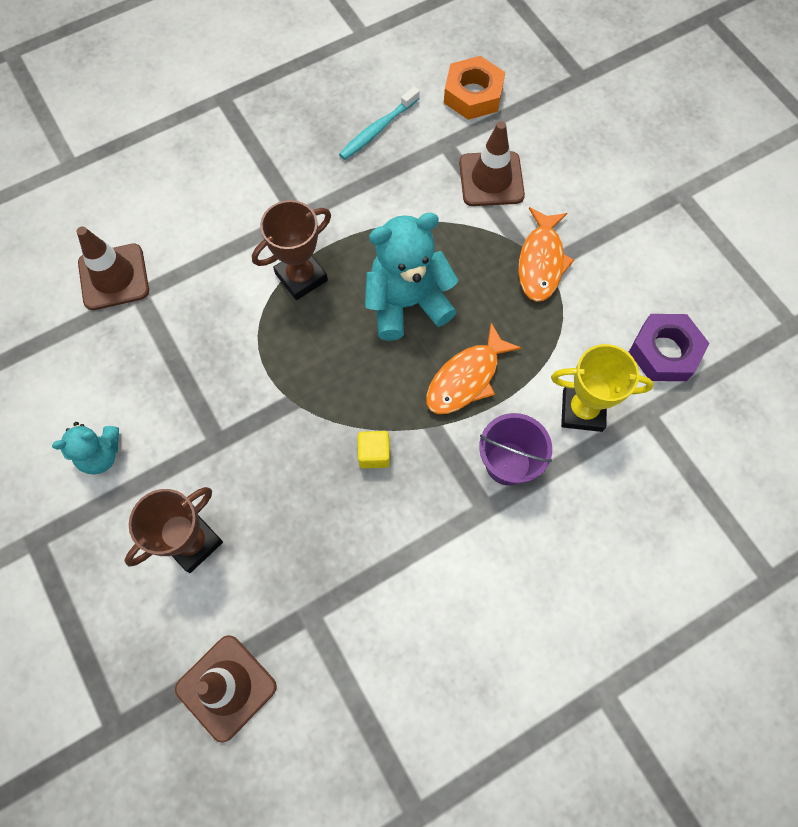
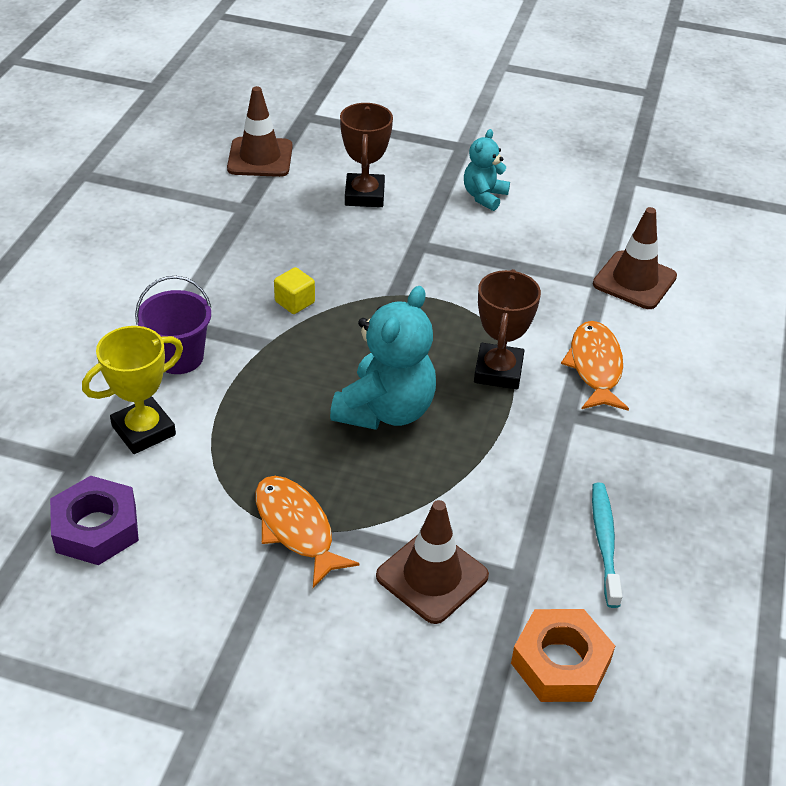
camera: 135 degrees right, 25 degrees down
(466, 378) = (272, 390): orange fish -> orange fish (595, 367)

